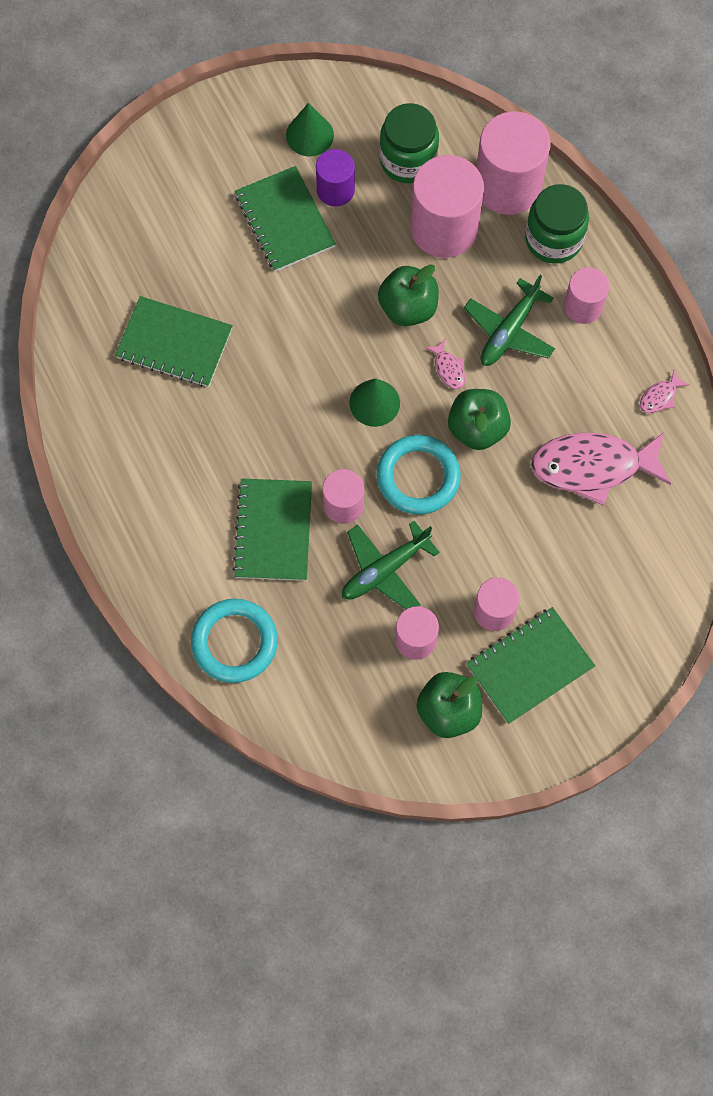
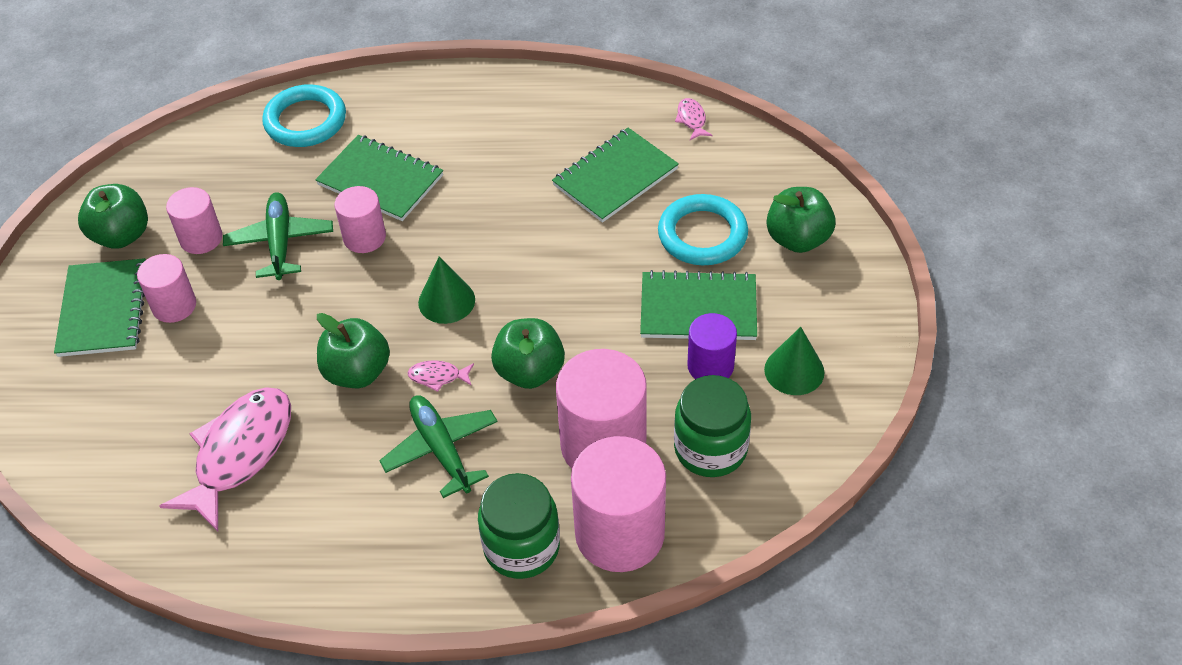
camera: 120 degrees right, 20 degrees down
(176, 181) = (798, 239): none -> green apple
(418, 477) = (346, 303): turquoise ring -> turquoise ring (702, 234)
(583, 306) = (420, 535): pink cylinder -> none
(660, 397) = (263, 557): pink fish -> pink fish (691, 119)

